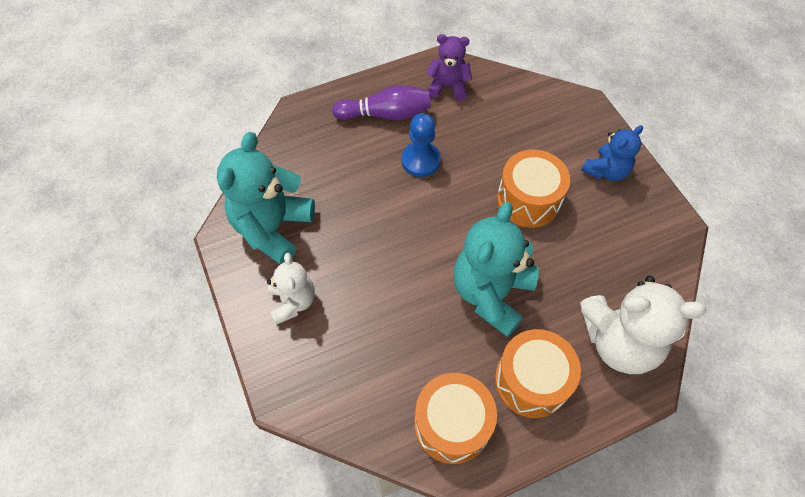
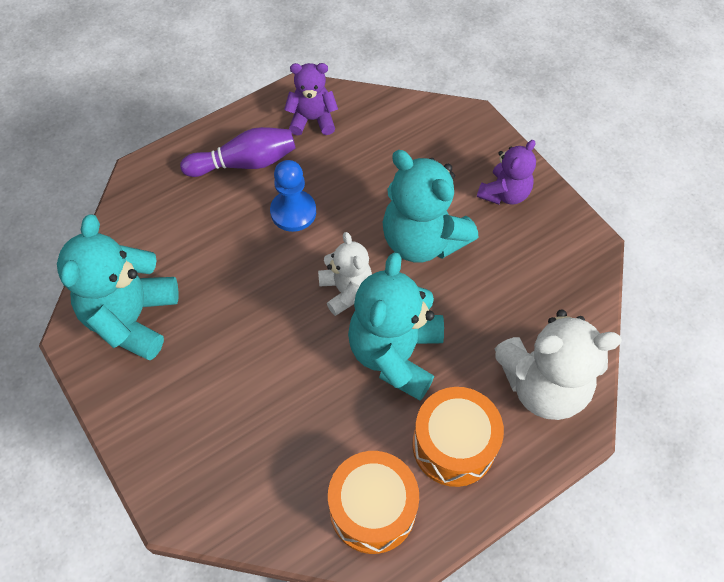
camera: 10 degrees left, 0 degrees up
(293, 302) = (169, 400): white teddy bear -> white teddy bear (346, 290)
(528, 200) = (422, 240): orange drum -> turquoise teddy bear
(606, 171) = (504, 193): blue teddy bear -> purple teddy bear

